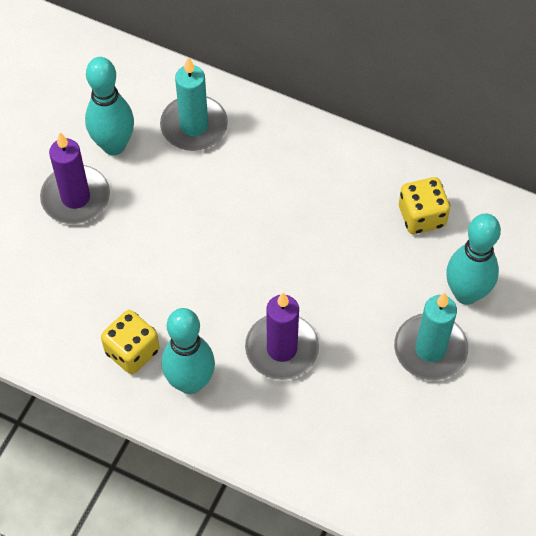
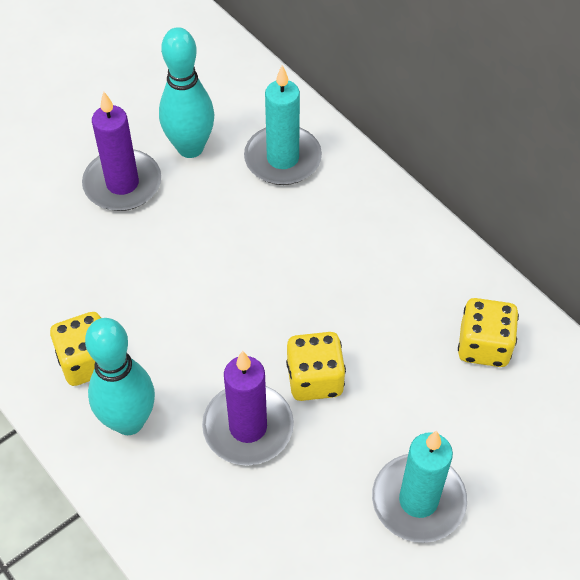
camera: 25 degrees right, 5 degrees down
(312, 292) = (314, 379): none -> yellow dice
(466, 293) = (493, 454): turquoise bowling pin -> none

